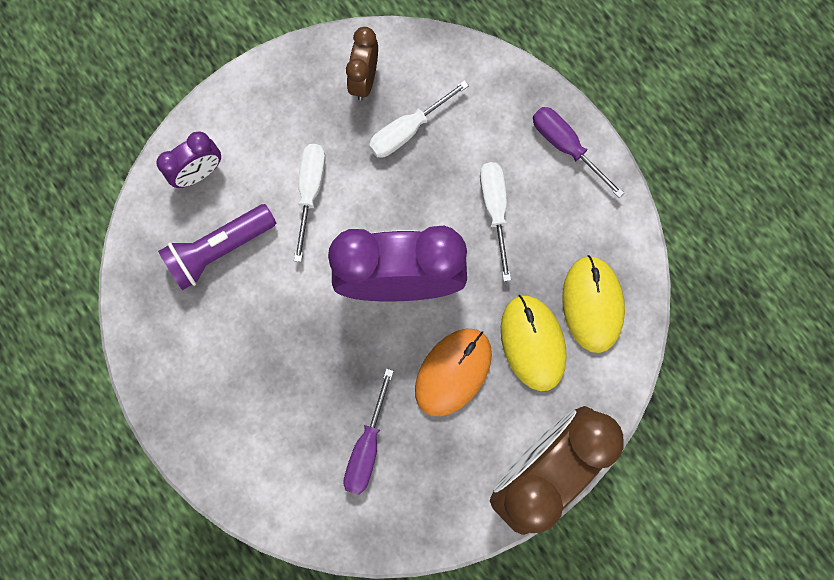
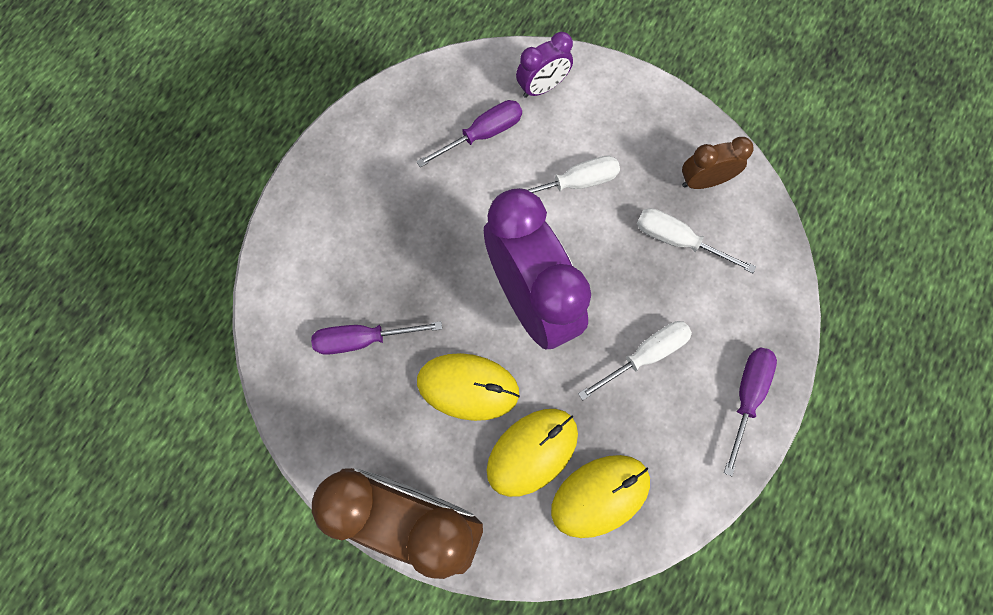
camera: 65 degrees right, 5 degrees down
(199, 173) = (542, 87): purple clock -> purple clock turned 60 degrees counterclockwise
(219, 250) = (482, 134): purple flashlight -> purple screwdriver
(453, 372) = (468, 387): orange mouse -> yellow mouse

